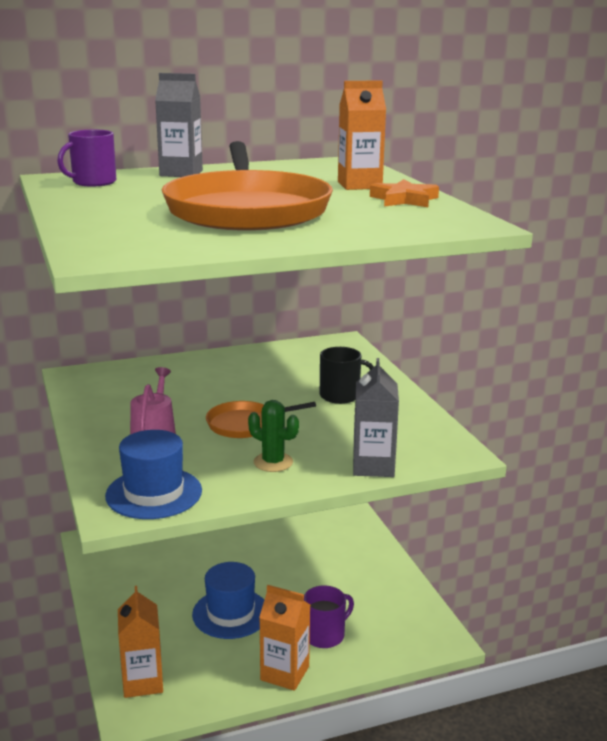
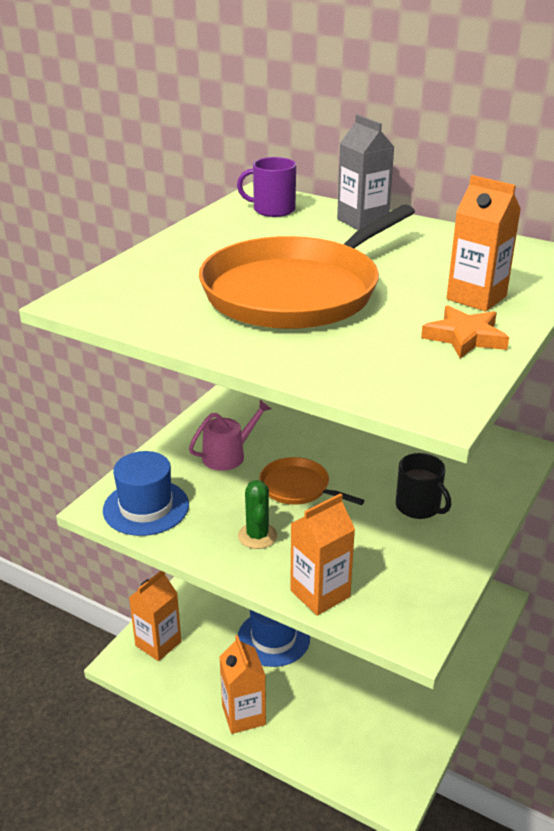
camera: 50 degrees right, 10 degrees up
(325, 635) = (311, 710): purple mug -> none
(373, 466) = (320, 593): grey carton -> orange carton

